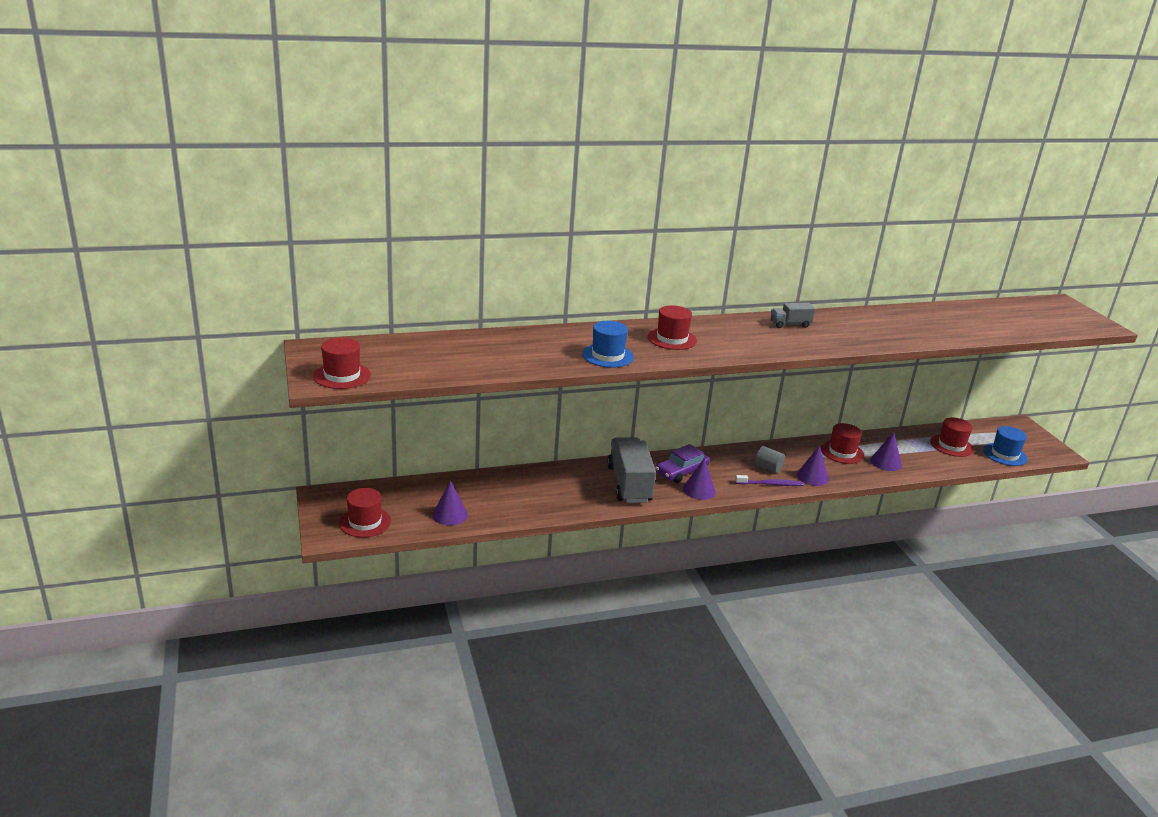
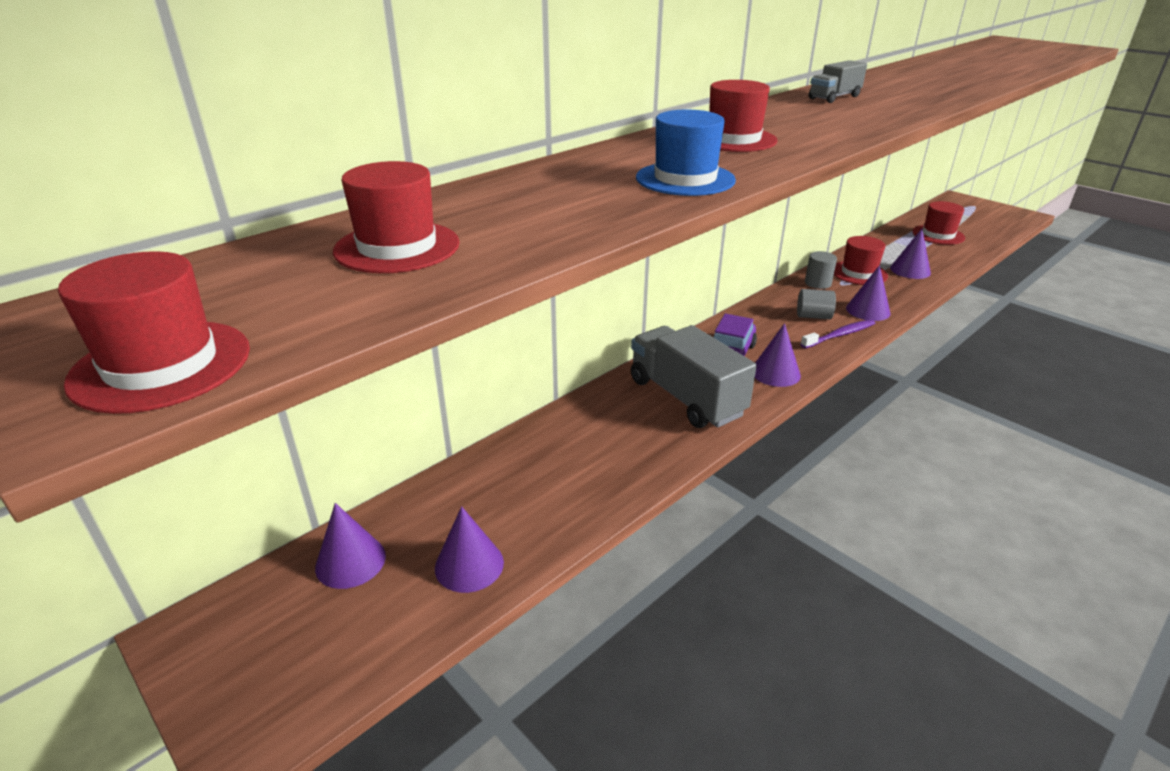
camera: 25 degrees left, 5 degrees up
(365, 522) = (314, 659): red hat -> red hat (397, 247)
(401, 494) = (350, 561): none -> purple cone
(801, 449) = (817, 283): none -> grey cylinder
(1004, 454) = (989, 229): blue hat -> none

